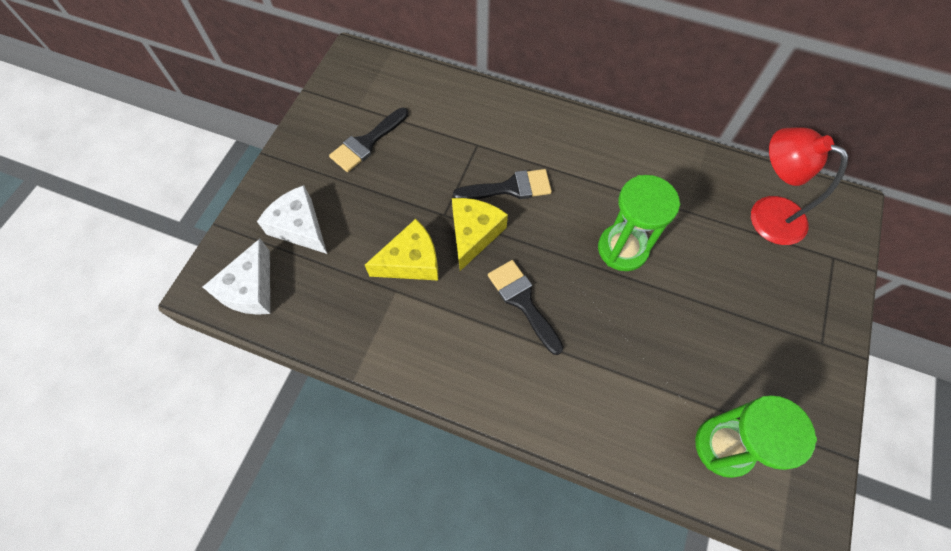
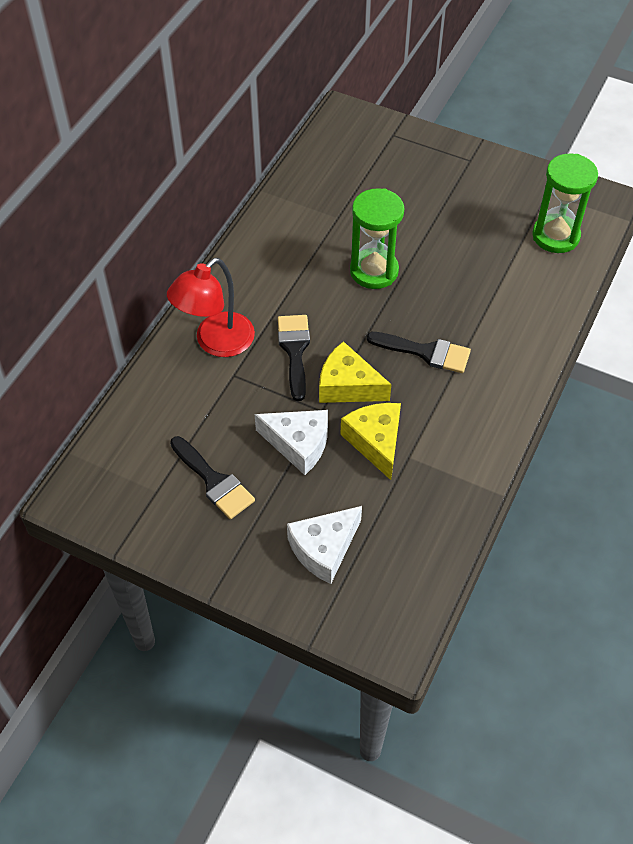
camera: 85 degrees left, 10 degrees down
(250, 289) = (400, 596): white cheese -> white cheese (298, 444)
(523, 302) = (425, 352): black brush -> black brush turned 135 degrees counterclockwise
(766, 214) = (345, 166): red lamp -> red lamp (216, 342)

